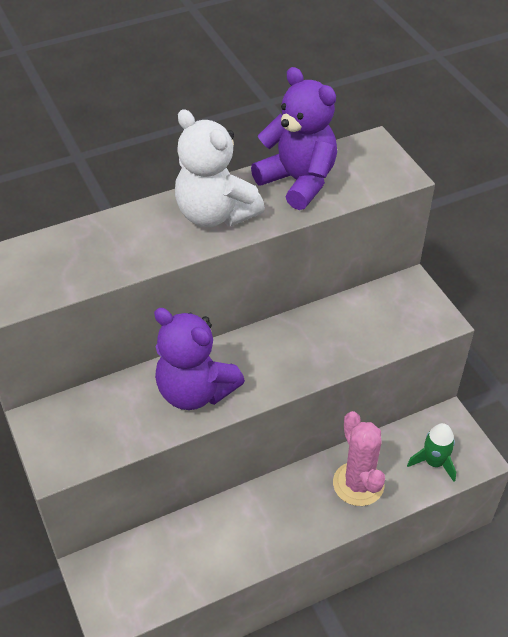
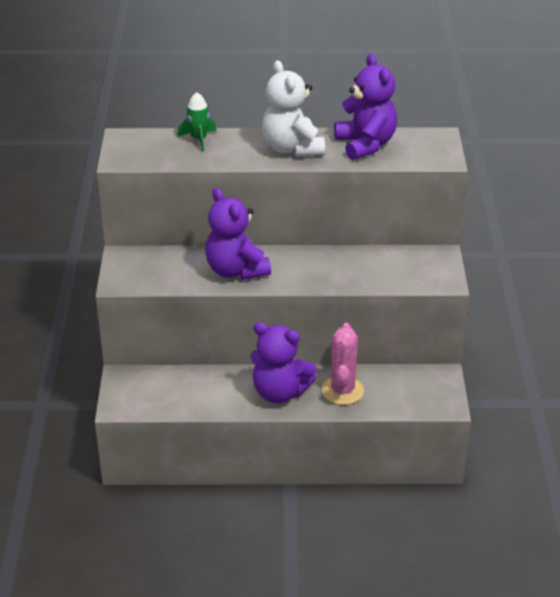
camera: 25 degrees right, 10 degrees down
(290, 515) = (279, 392): none -> purple teddy bear
(434, 462) = (410, 396): green rocket -> green rocket (198, 139)

